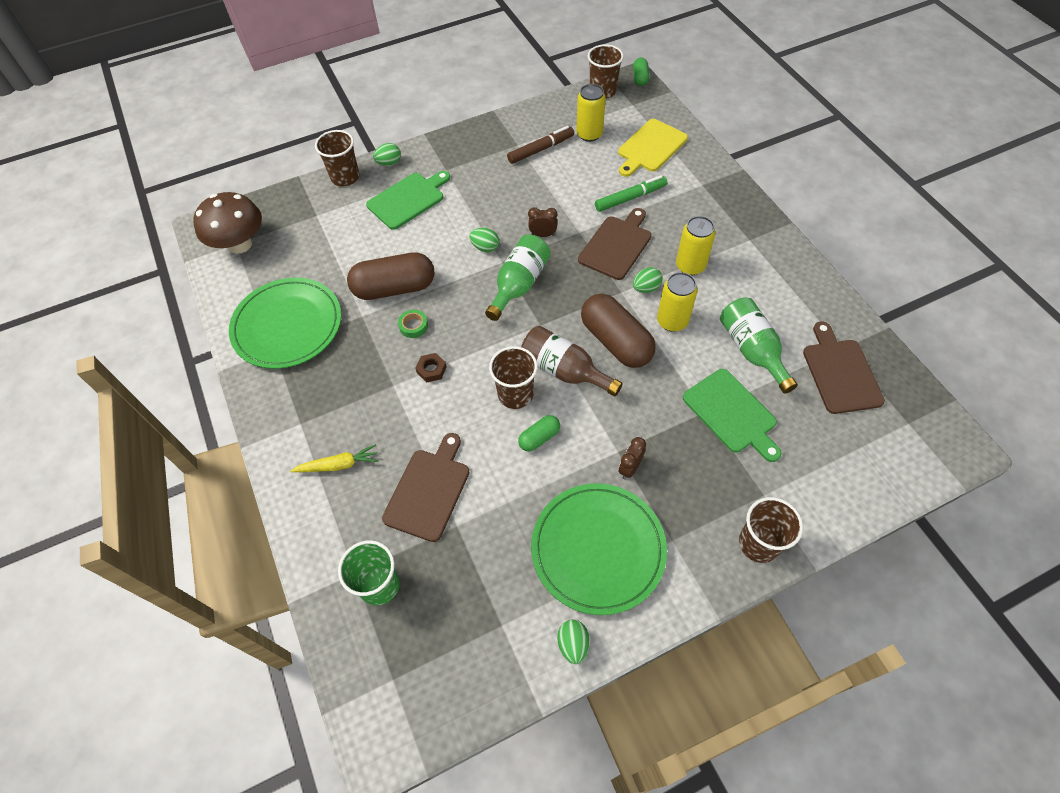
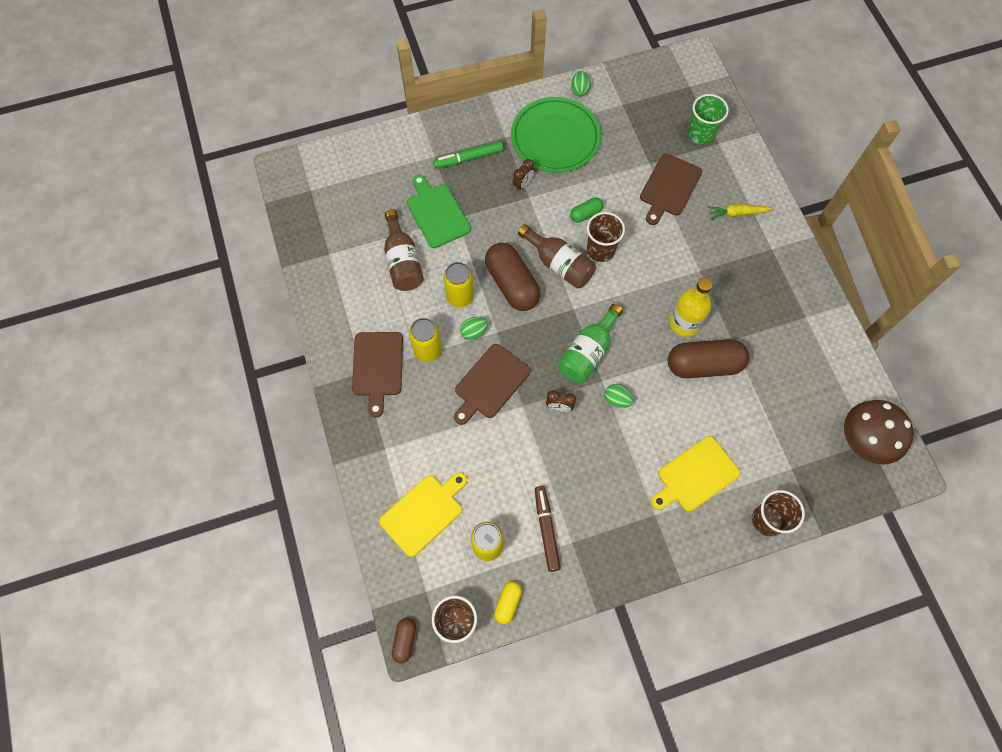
camera: 175 degrees left, 10 degrees up
(287, 325) = (798, 339): green plate -> none
(389, 163) = (719, 535): green egg -> none
(408, 199) = (695, 475): green cutting board -> yellow cutting board
(413, 326) = (684, 323): green tape -> yellow bottle
(431, 370) = (668, 279): brown nut -> none
(541, 149) = (546, 529): brown marker -> brown marker turned 105 degrees clockwise
(564, 105) = (508, 603): none -> yellow capsule
(630, 198) = (463, 441): green marker -> green marker (468, 158)
(640, 78) = (405, 640): green capsule -> brown capsule
(752, 350) = (403, 261): green bottle -> brown bottle
(758, 543) = (449, 128): brown cup -> none
(840, 372) = (341, 234): brown cutting board -> brown cutting board (377, 367)

